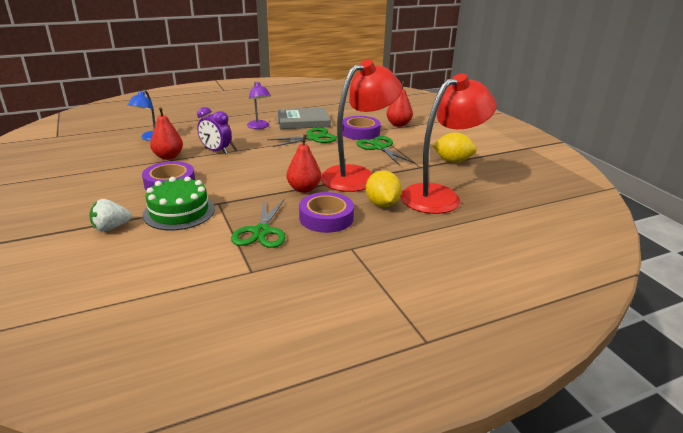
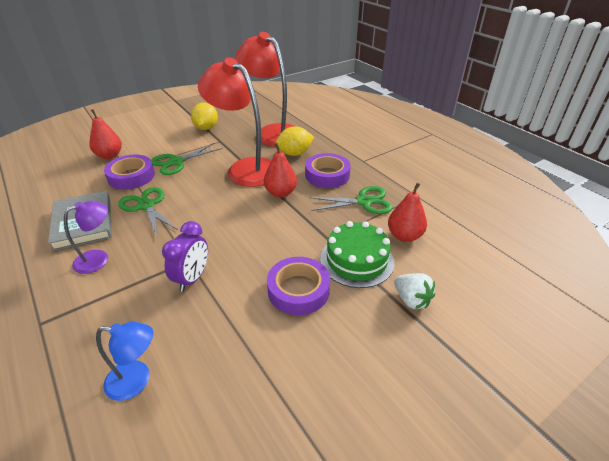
camera: 100 degrees left, 10 degrees up
(168, 157) = (216, 323): red pear -> red pear (404, 236)

